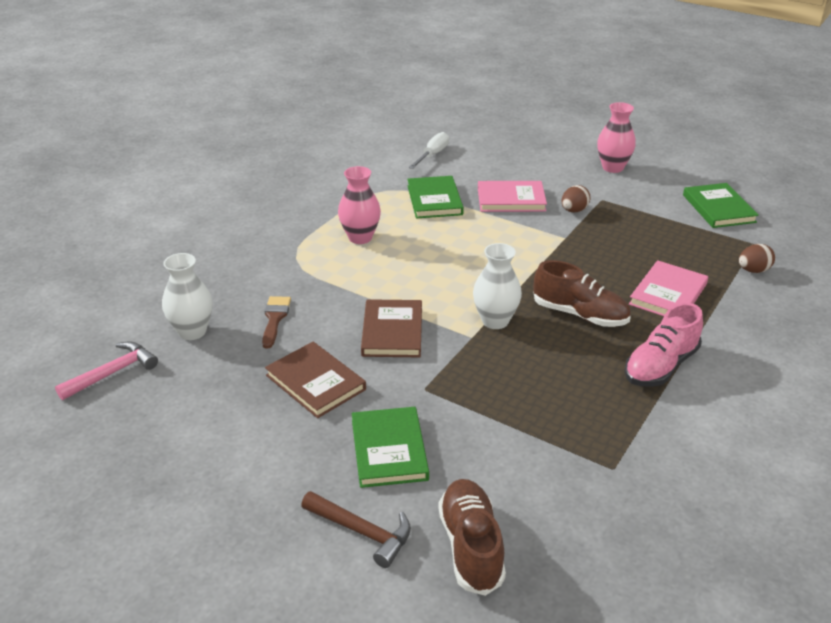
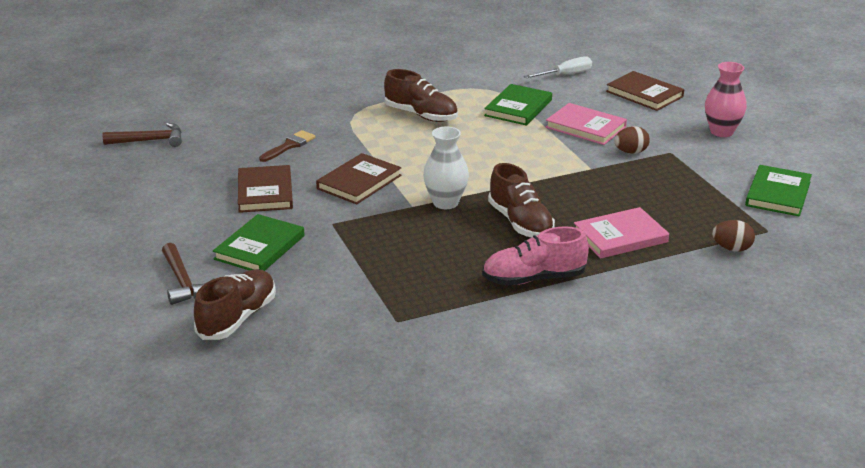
camera: 35 degrees right, 5 degrees down
(112, 373) = (150, 141): pink hammer -> brown hammer
(192, 331) = (226, 134): white vase -> none
(360, 237) = (421, 115): pink vase -> brown shoe
(515, 152) = (644, 94): none -> brown book

